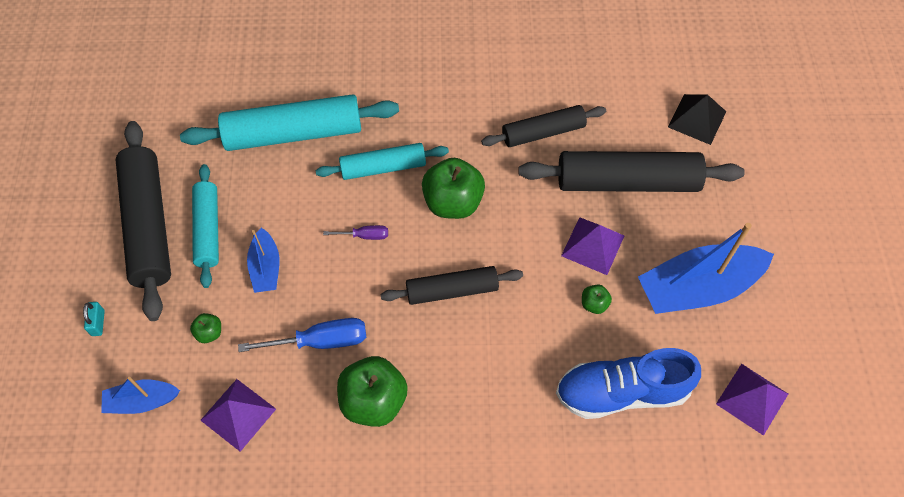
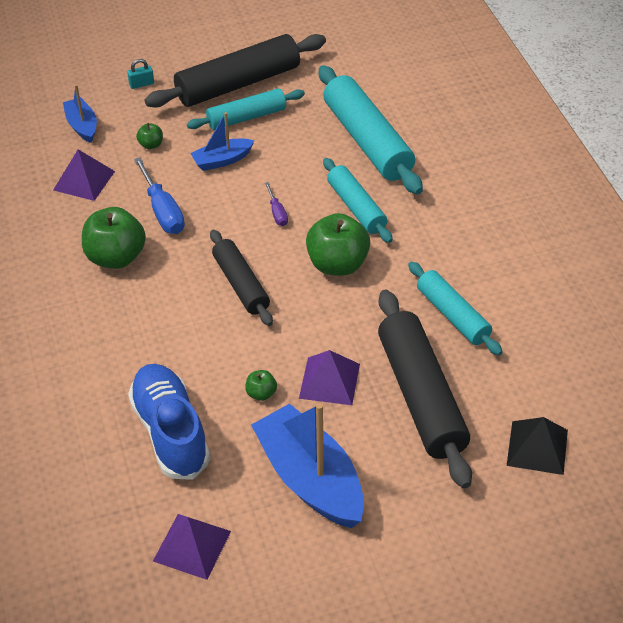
camera: 75 degrees right, 15 degrees down
(543, 132) = (453, 315): black rolling pin -> turquoise rolling pin

